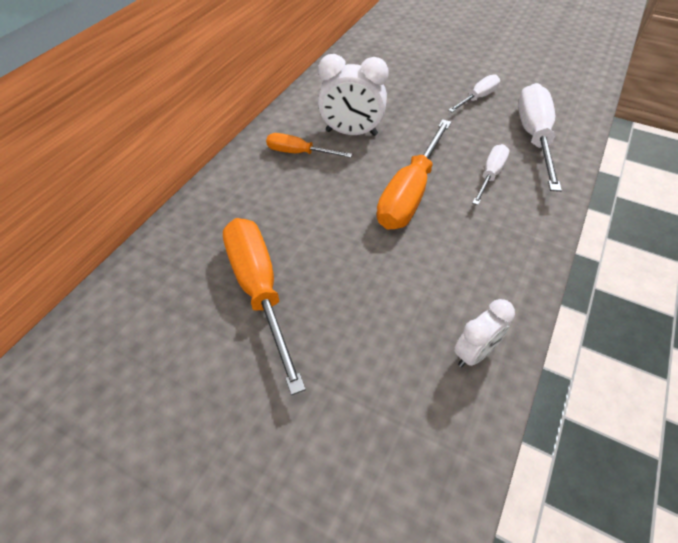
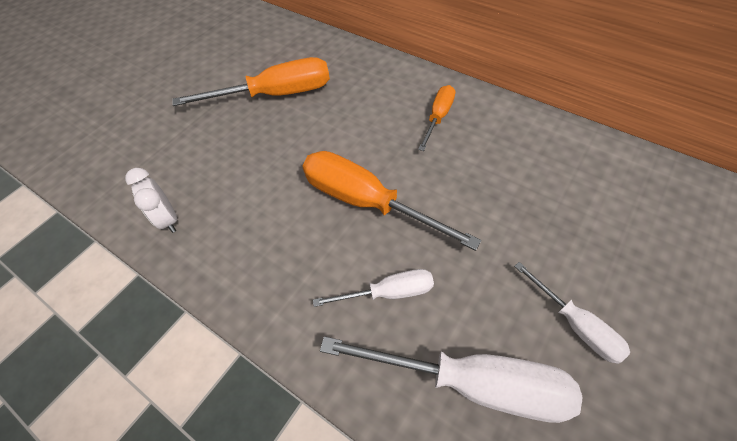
camera: 100 degrees right, 5 degrees up
(351, 133) = (474, 161): white clock -> none
(490, 175) = (388, 292): white screwdriver -> white screwdriver turned 45 degrees counterclockwise

